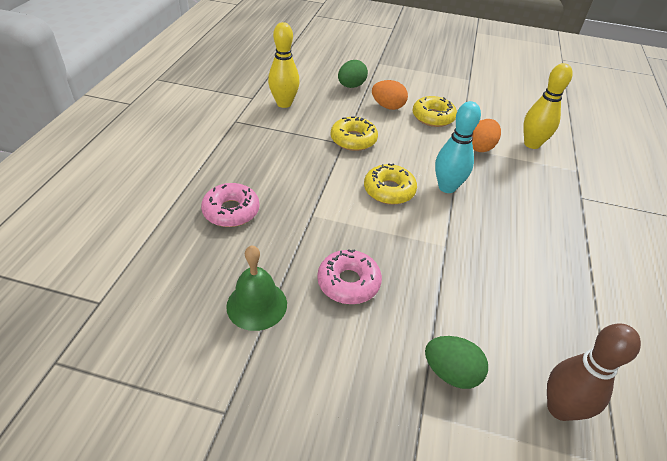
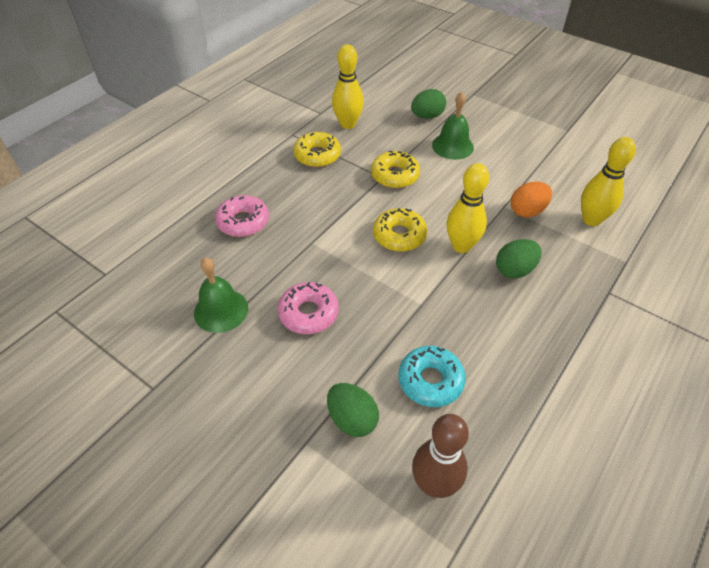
camera: 25 degrees right, 5 degrees up
(388, 106) = (452, 146): orange egg -> green bell
(433, 117) = (495, 167): yellow donut -> yellow donut (317, 155)
(447, 187) = (461, 246): turquoise bowling pin -> yellow bowling pin
(496, 312) = (430, 381): none -> turquoise donut
(501, 197) = (514, 270): none -> green egg

